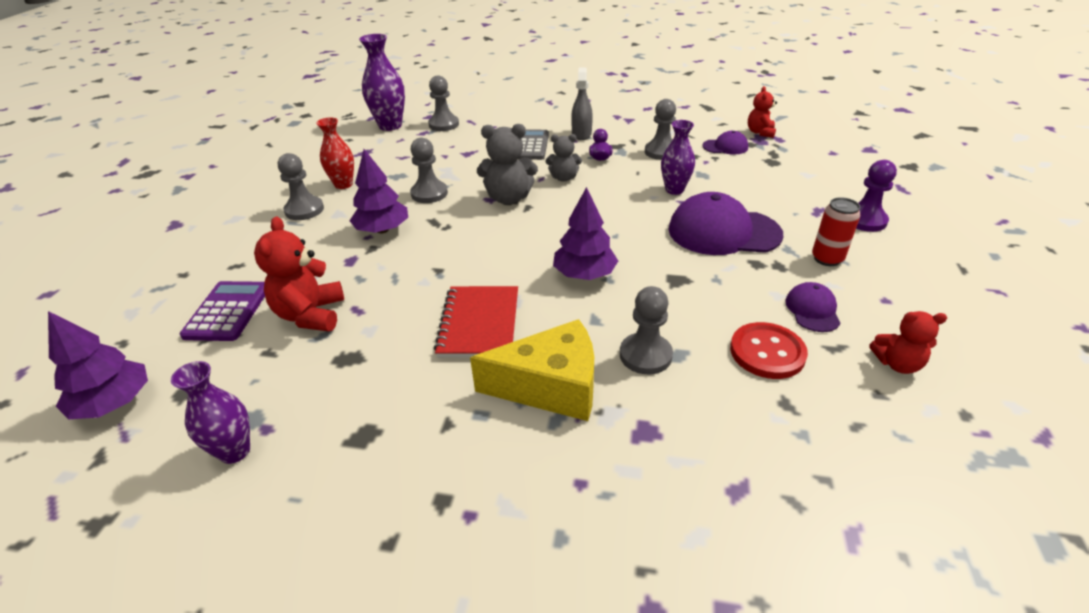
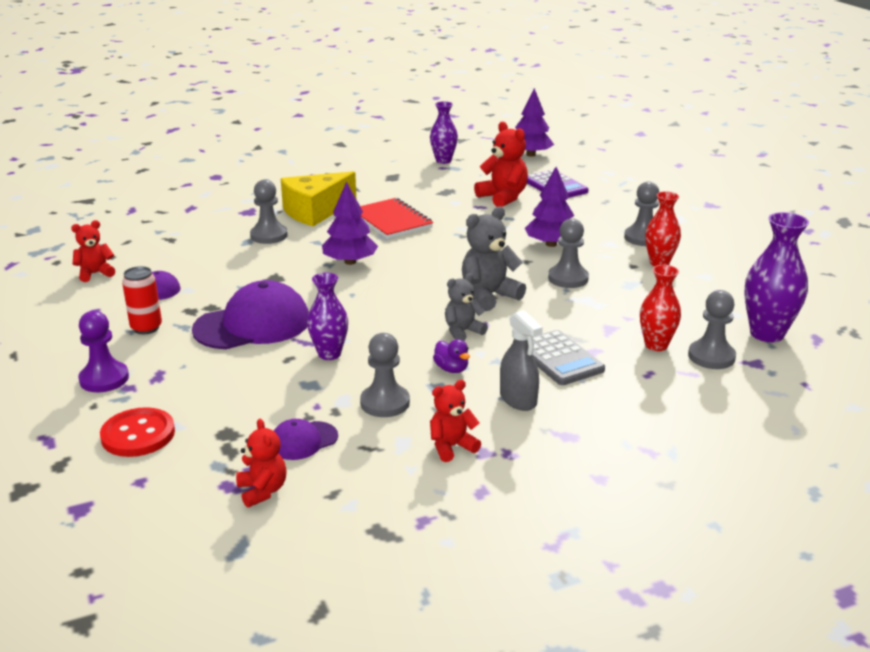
camera: 145 degrees right, 10 degrees down
(460, 137) = (656, 345): none -> red vase
(643, 125) = (451, 447): none -> red teddy bear
(767, 352) = (187, 257): red button -> red button (138, 435)

